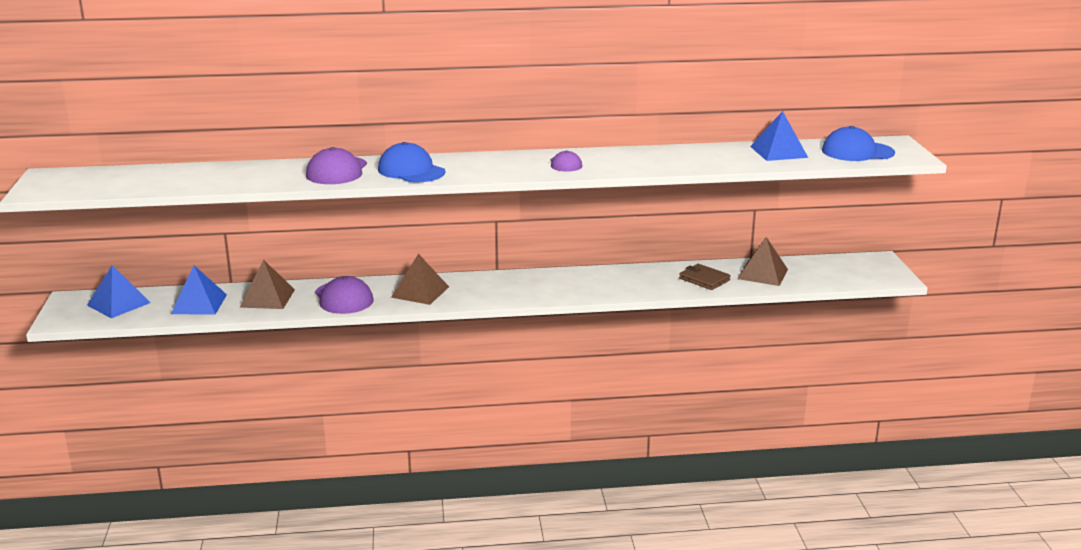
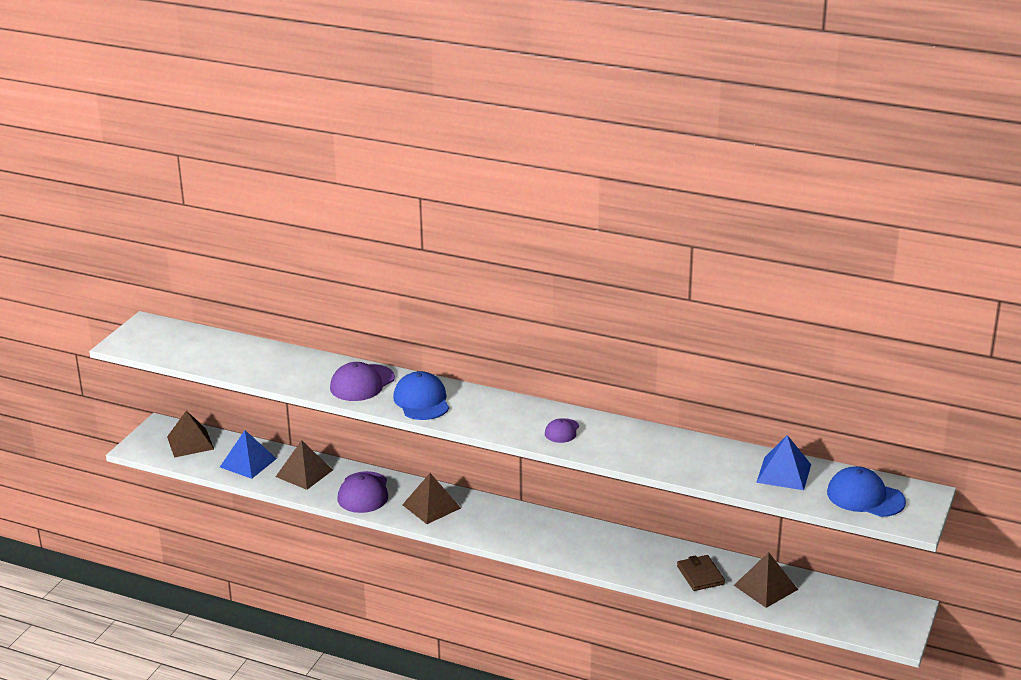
camera: 30 degrees right, 5 degrees up
(118, 304) = (190, 443): blue pyramid -> brown pyramid

